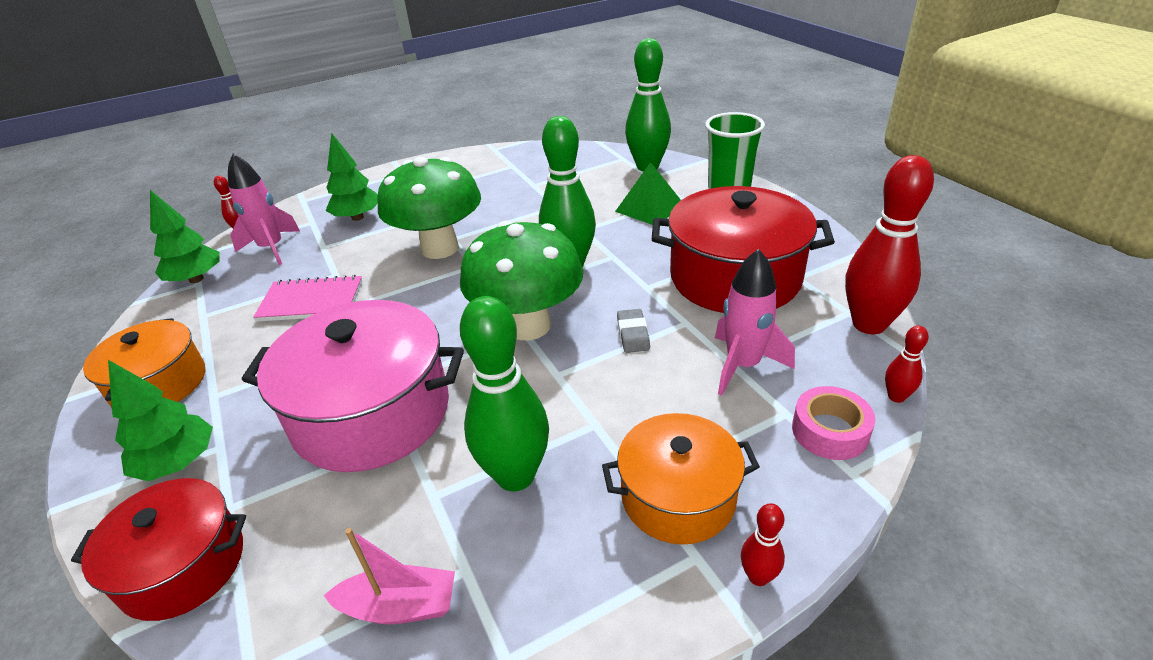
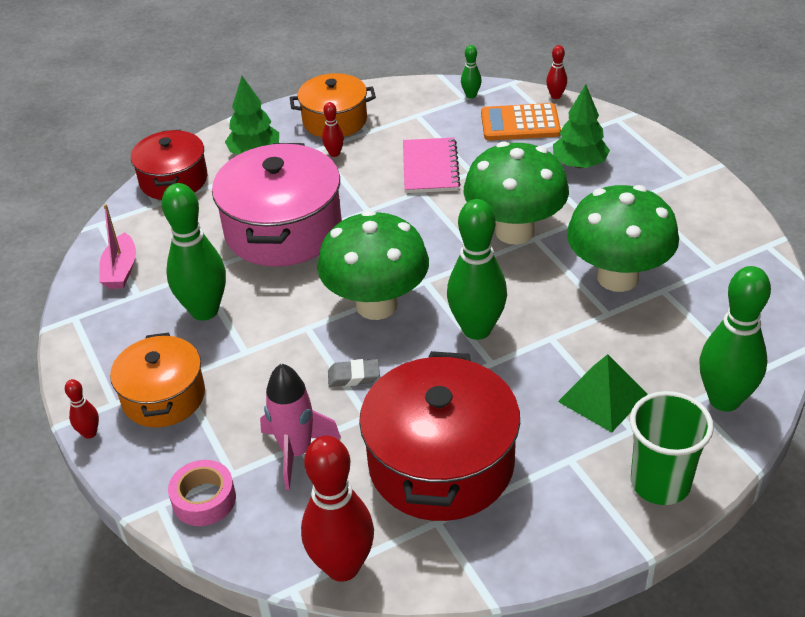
camera: 90 degrees right, 5 degrees up
(196, 279) = (471, 95): green tree -> green bowling pin
(272, 248) = (520, 123): pink rocket -> orange calculator
(515, 201) = (617, 277): none -> green mushroom
(896, 397) = (233, 559): red bowling pin -> red bowling pin (334, 153)

